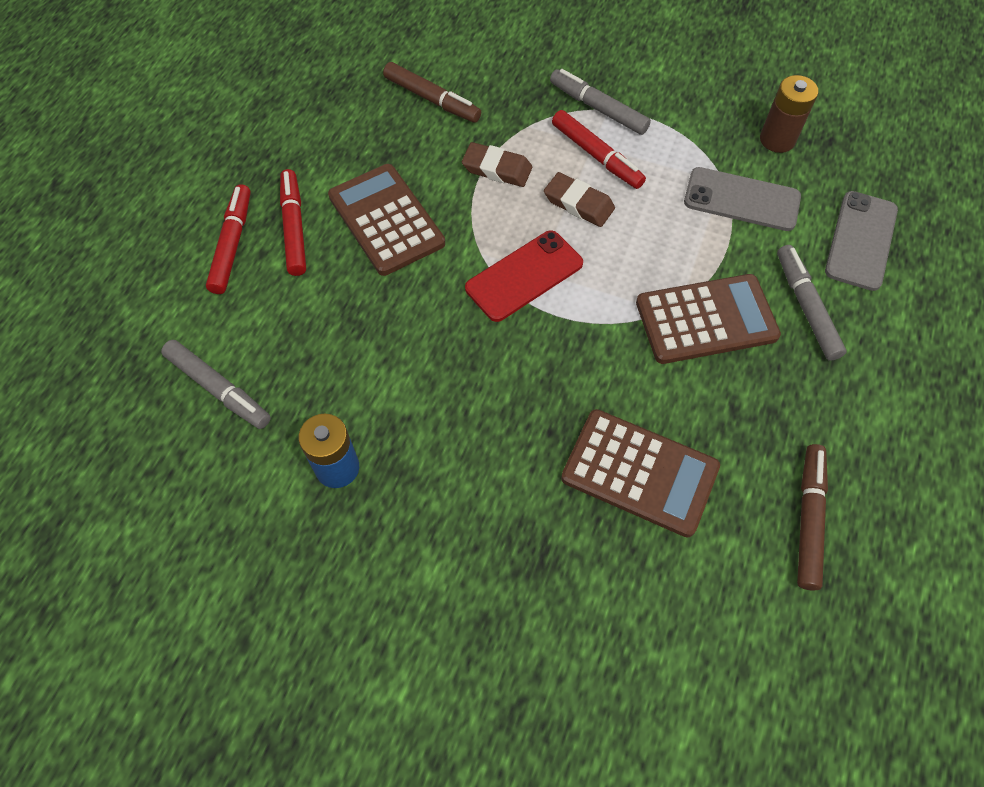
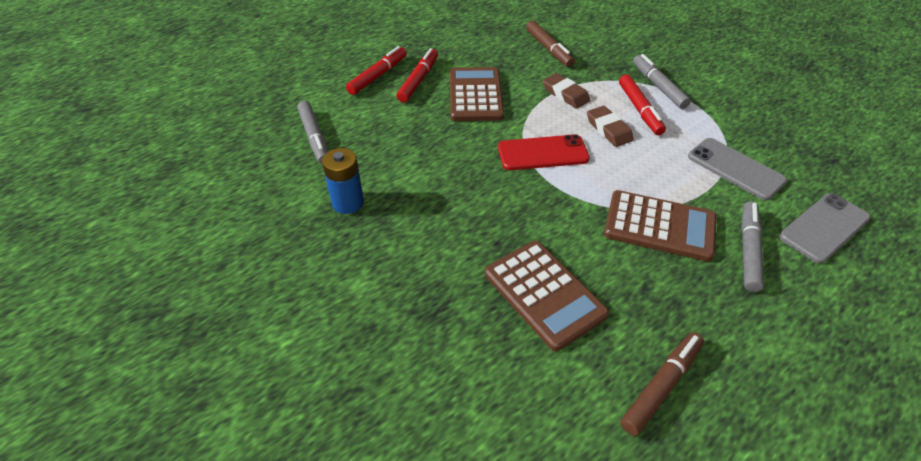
camera: 30 degrees right, 15 degrees down
(777, 139) = (788, 145): brown battery -> none

